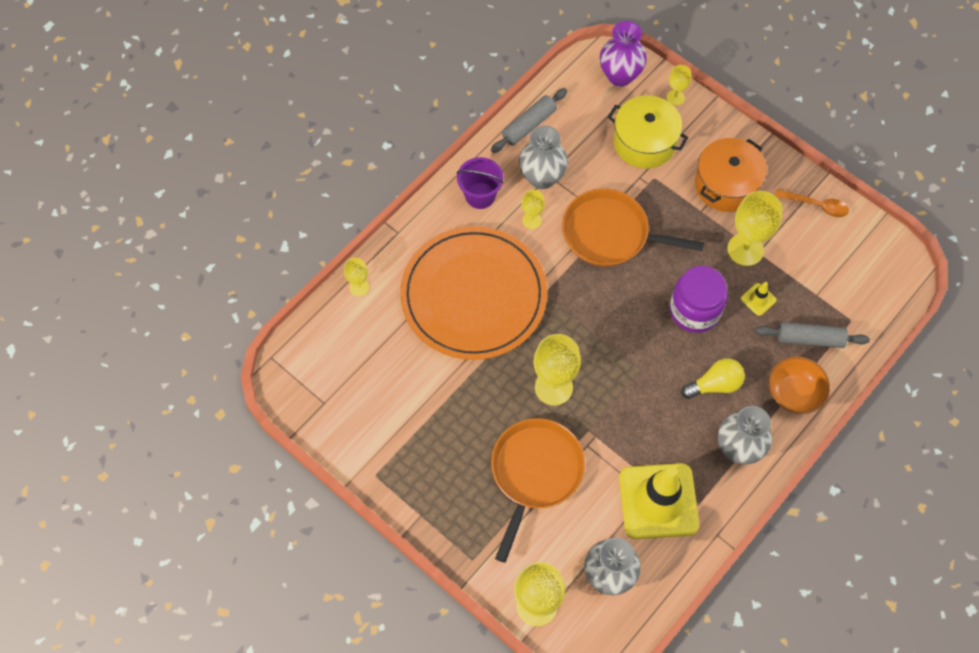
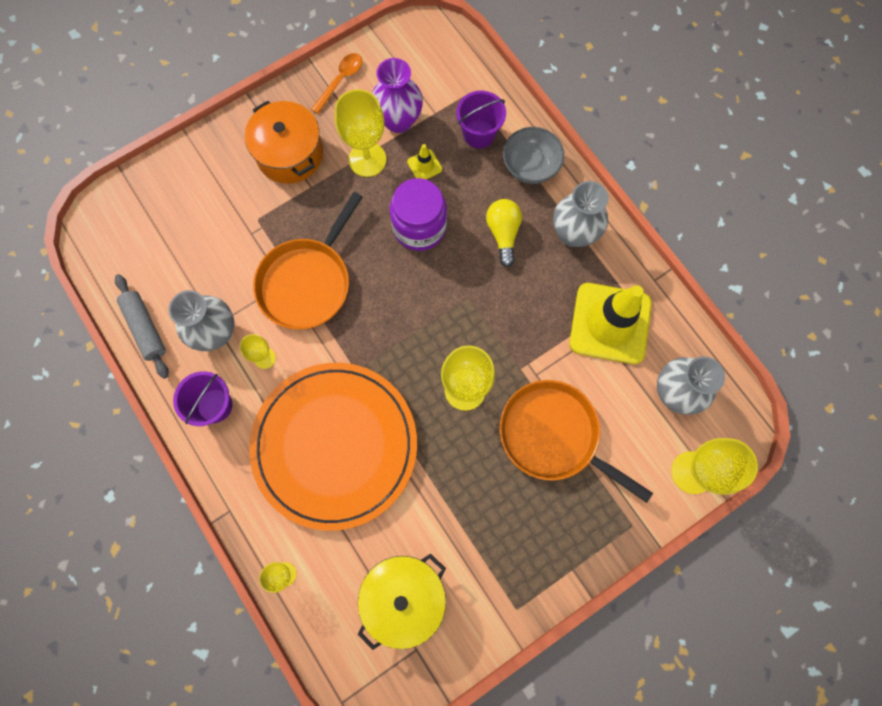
camera: 75 degrees left, 10 degrees up
(620, 76) = (121, 215): purple vase -> purple vase (398, 120)
(644, 142) = (212, 216): yellow pot -> yellow pot (404, 597)
(675, 97) = (169, 169): yellow goblet -> none
(794, 393) = (530, 166): orange bowl -> grey bowl
(810, 339) = (479, 134): grey rolling pin -> purple bucket

